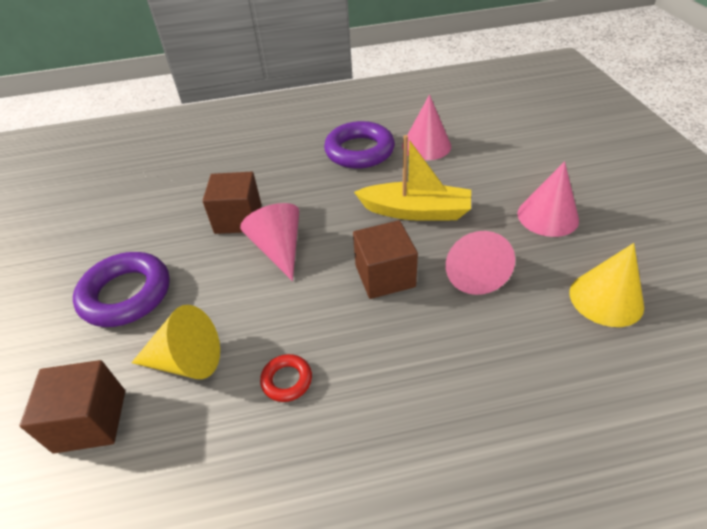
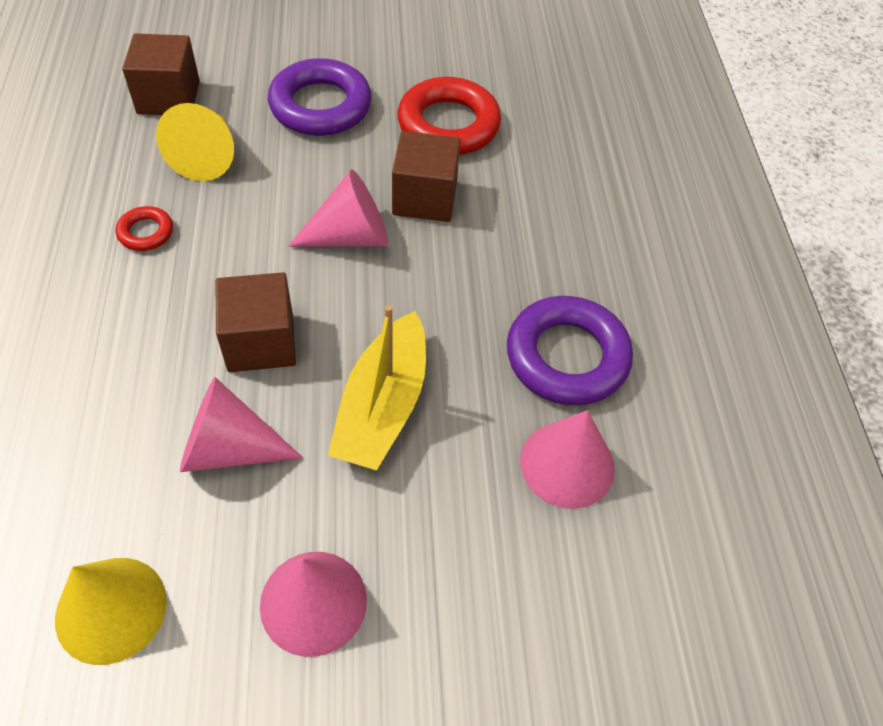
camera: 90 degrees right, 10 degrees up
(161, 218) = (448, 125): none -> red ring

